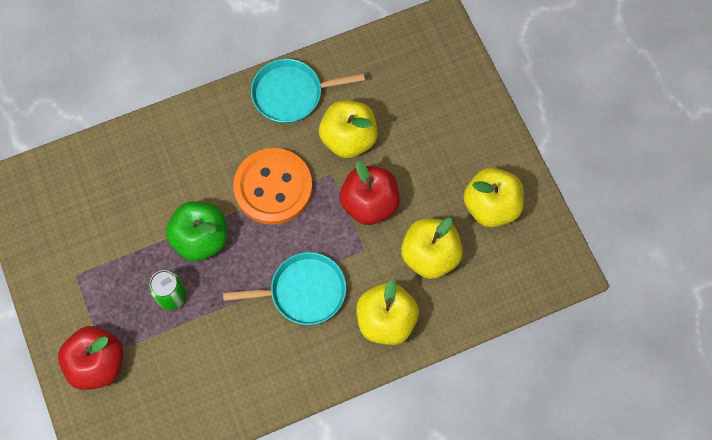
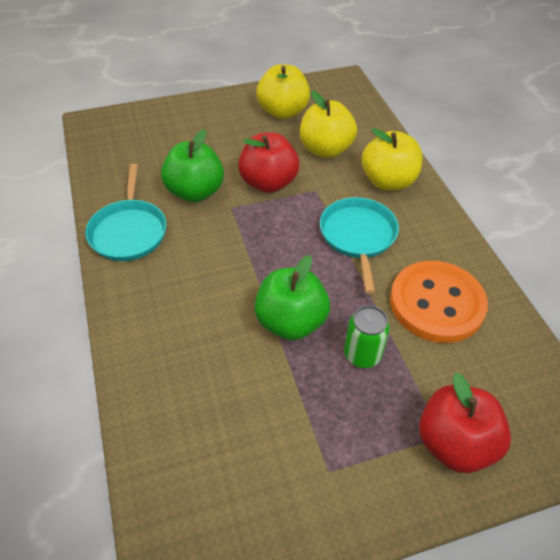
camera: 85 degrees left, 20 degrees down
(273, 187) = (237, 253): orange button -> orange button (436, 303)
(348, 139) = (195, 192): yellow apple -> green apple

